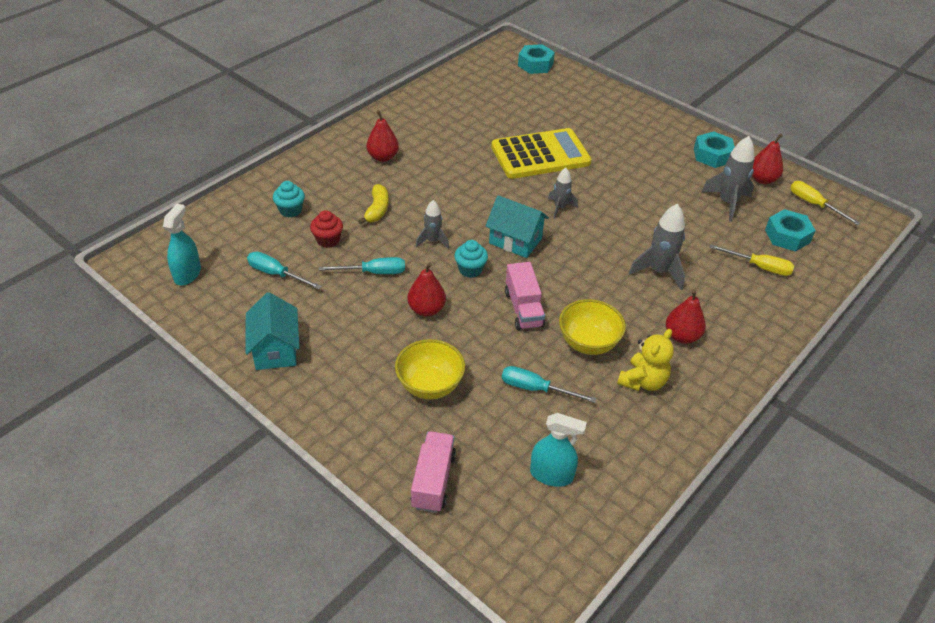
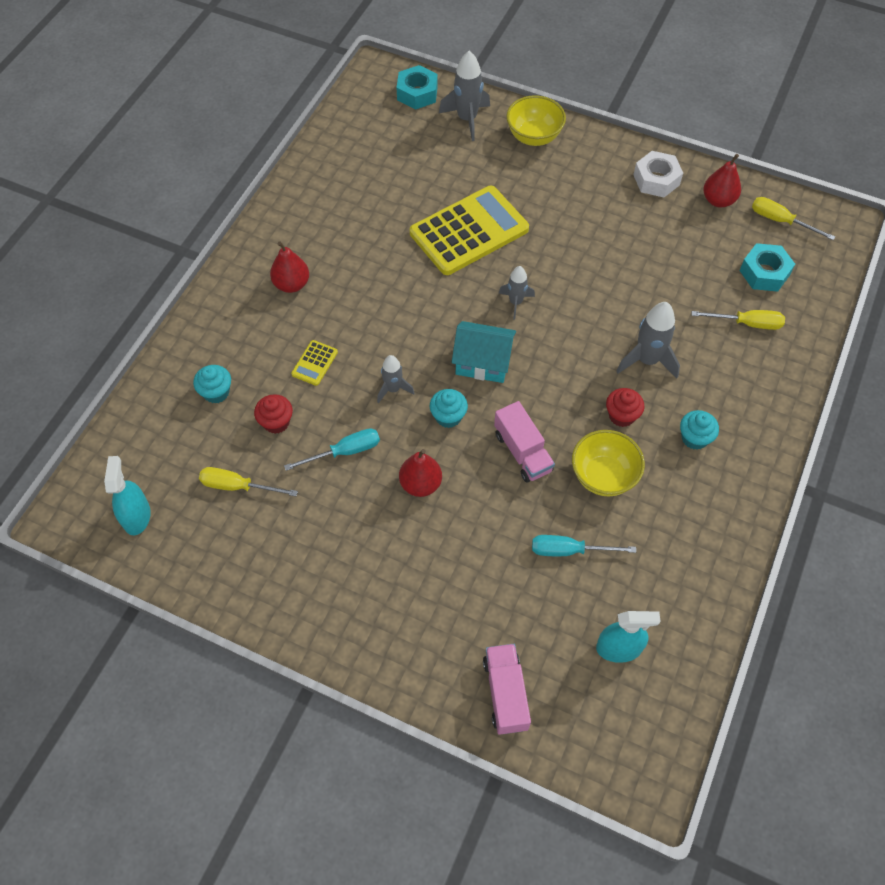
camera: 15 degrees left, 15 degrees up
(275, 349) = (279, 586): turquoise house -> none
(276, 274) = (237, 486): turquoise screwdriver -> yellow screwdriver
(377, 210) = (314, 363): yellow banana -> yellow calculator
(430, 386) = (460, 580): yellow bowl -> yellow bowl (534, 137)
(621, 304) = (621, 416): none -> red cupcake
(643, 381) = (672, 507): yellow teddy bear -> none
(681, 336) = (694, 438): red pear -> turquoise cupcake
(712, 155) = (656, 180): turquoise nut -> white nut
(727, 203) = (690, 244): grey rocket -> grey rocket (467, 119)

